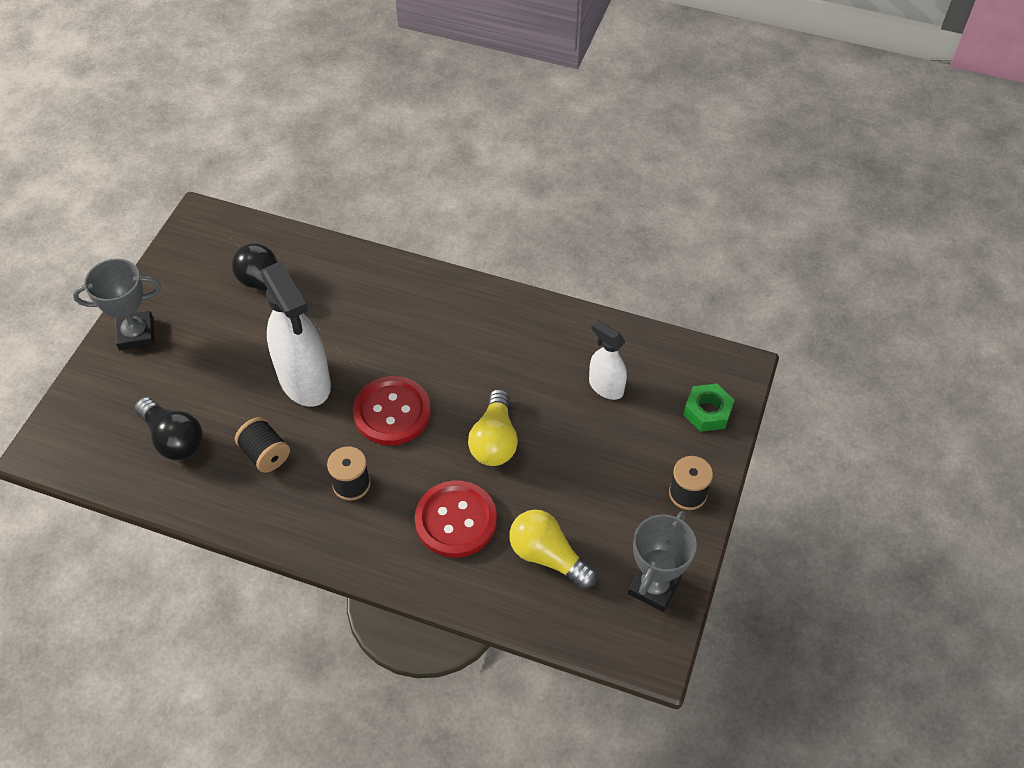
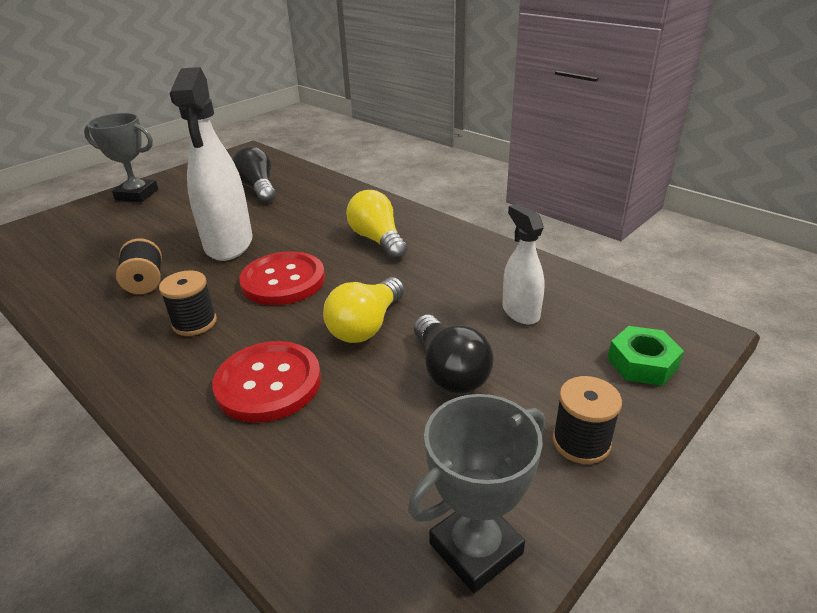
camera: 25 degrees right, 20 degrees down
(173, 439) = (88, 255): black light bulb -> black light bulb (449, 371)
(547, 556) = (347, 455): yellow light bulb -> yellow light bulb (377, 240)

